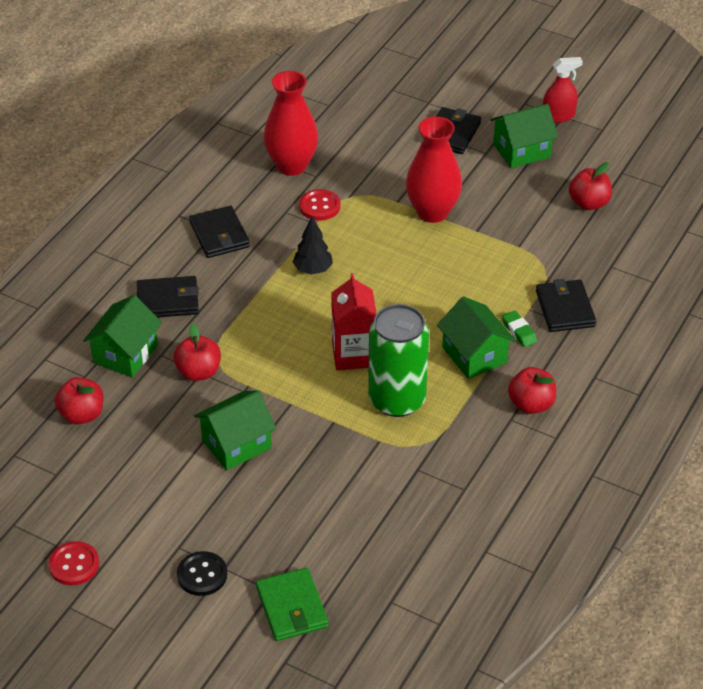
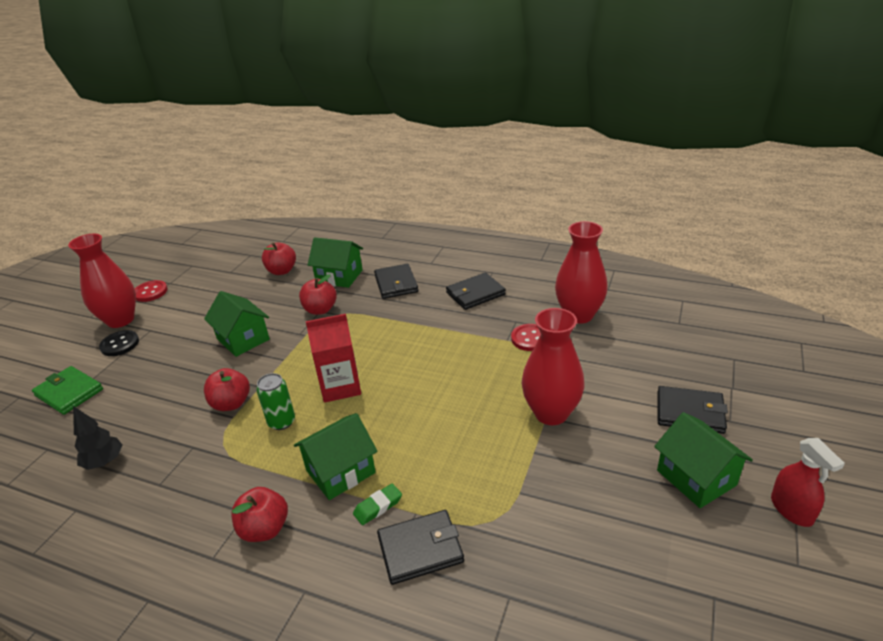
camera: 85 degrees right, 10 degrees down
(139, 587) = (120, 320): none -> red vase
(292, 607) = (69, 392): green wallet -> green wallet turned 60 degrees clockwise
(313, 270) = (445, 347): black tree -> black tree (104, 462)
(397, 400) = (281, 422): green can -> green can, size x0.52
(589, 203) = (627, 560): red apple -> red apple (231, 403)

